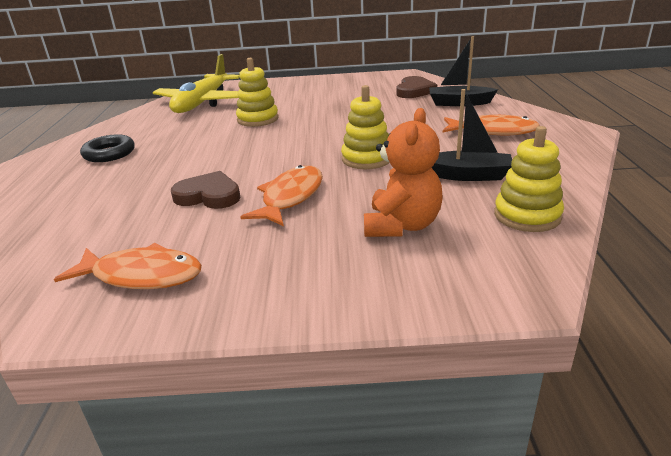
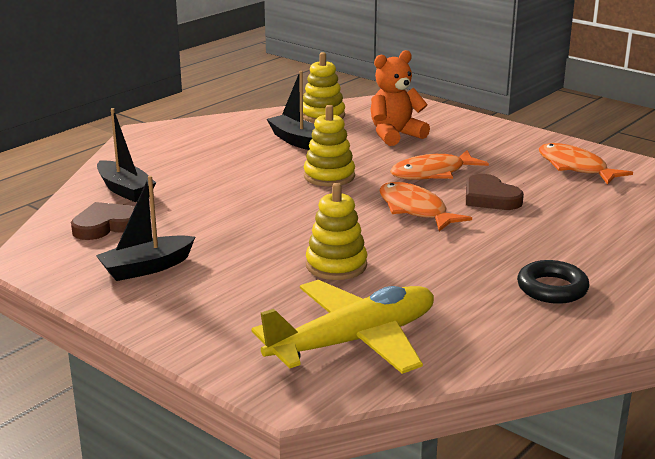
camera: 140 degrees left, 5 degrees down
(348, 88) = (146, 268): none -> black boat
(493, 131) = (192, 156): orange fish -> orange fish (415, 210)

